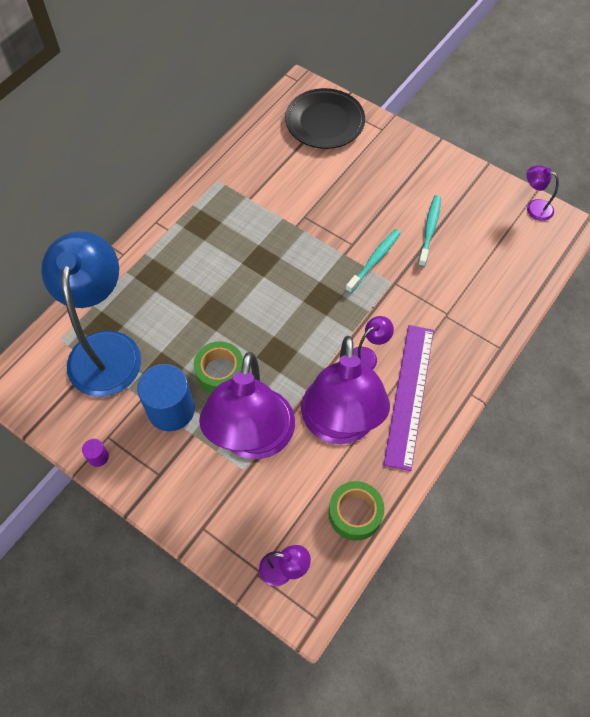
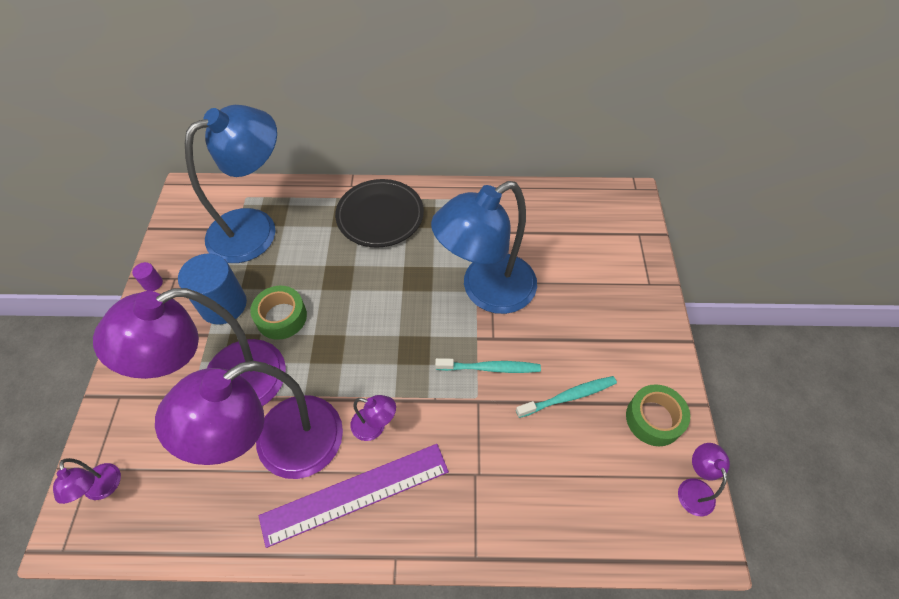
camera: 55 degrees right, 5 degrees down
(309, 224) = (486, 291): none -> blue lamp
(324, 122) = (611, 235): black plate -> black plate (380, 216)
(355, 513) = (191, 519): green tape -> green tape (654, 419)

